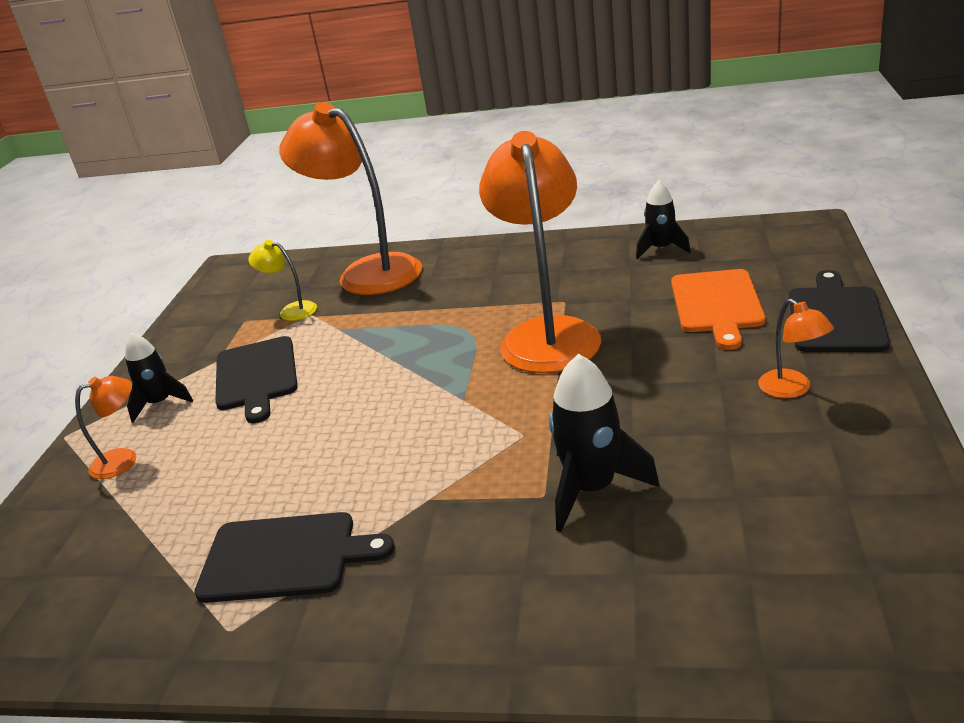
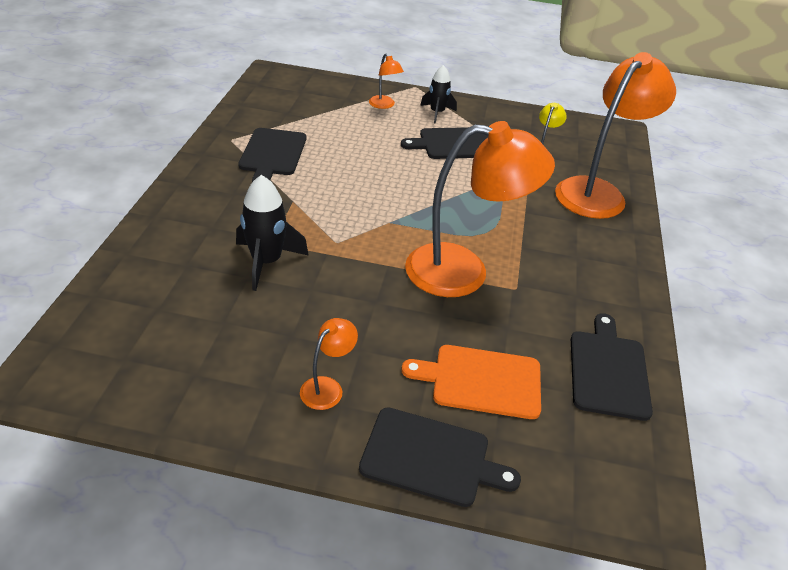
camera: 85 degrees right, 10 degrees up
(661, 249) = (608, 371): black rocket -> black cutting board
(792, 389) = (327, 387): orange lamp -> orange lamp turned 150 degrees clockwise

